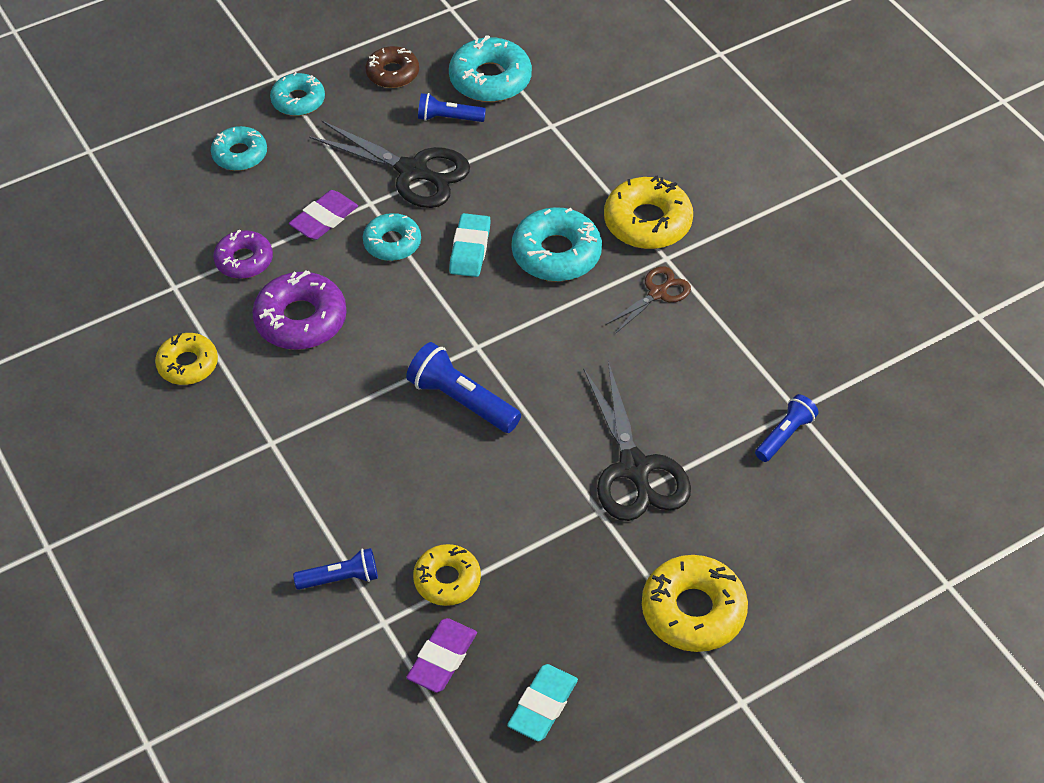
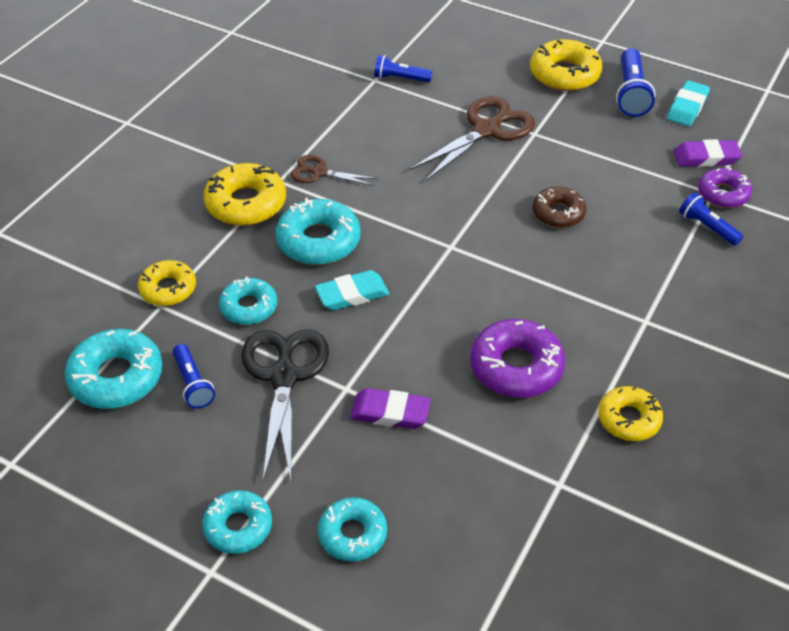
camera: 120 degrees left, 5 degrees down
(244, 260) = (485, 446): purple donut -> purple donut (723, 194)
(392, 73) = (148, 463): brown donut -> brown donut (558, 213)
(392, 243) = (383, 348): turquoise donut -> turquoise donut (249, 307)
(447, 580) = (653, 178): yellow donut -> yellow donut (168, 289)
(462, 400) = (508, 233): blue flashlight -> blue flashlight (630, 93)
(543, 705) = (687, 107): turquoise eraser -> turquoise eraser turned 60 degrees counterclockwise
(634, 468) = (486, 130): black scissors -> brown scissors

